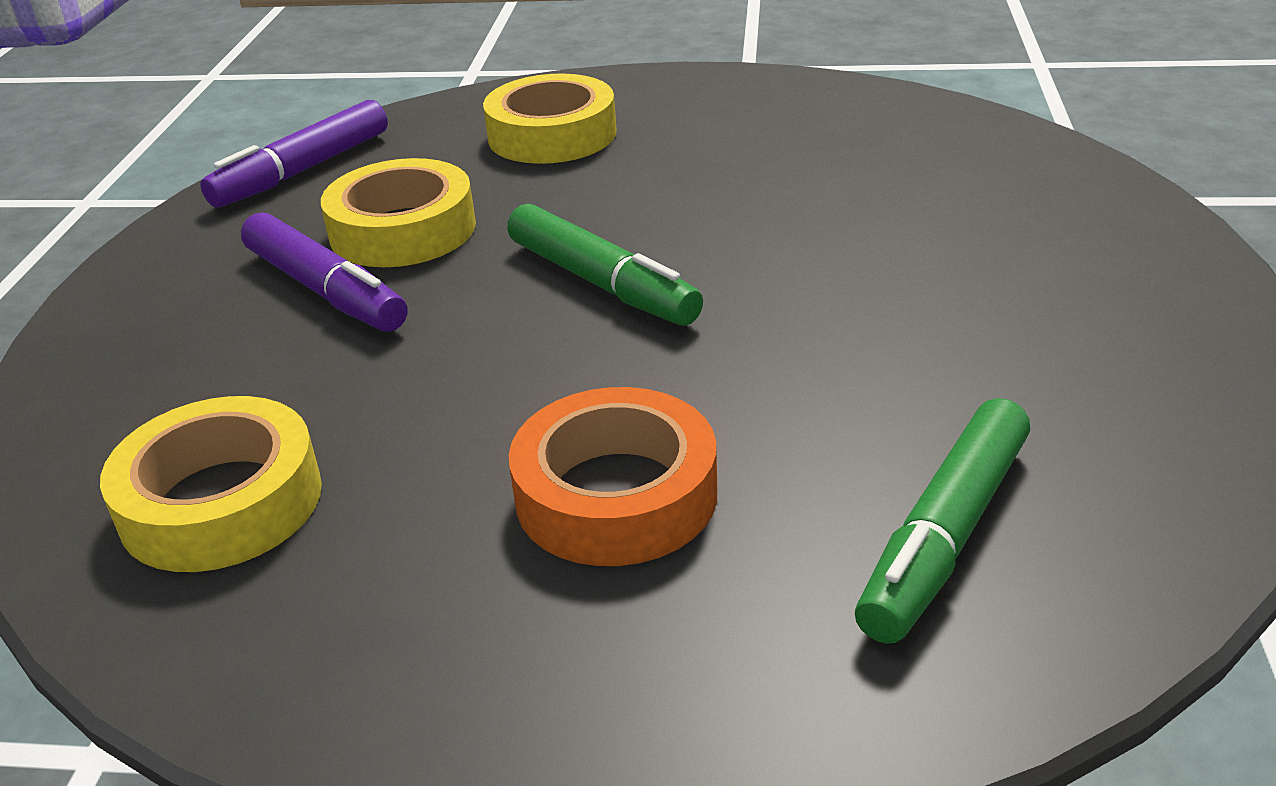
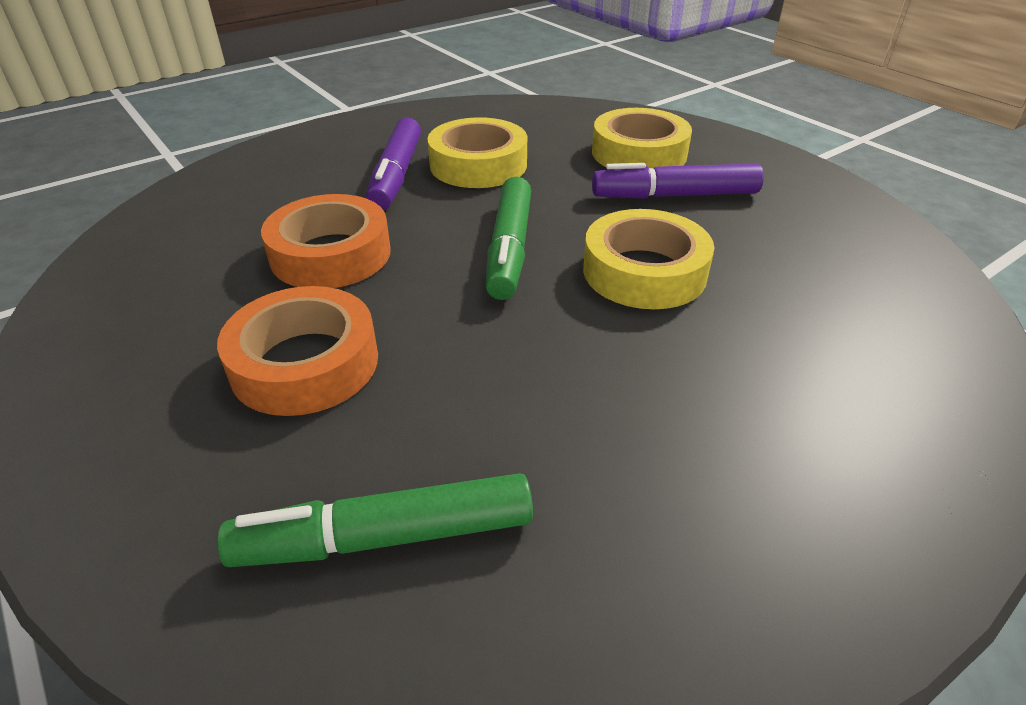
camera: 45 degrees right, 5 degrees up
(221, 502) = (195, 244): yellow tape -> yellow tape (644, 272)
(302, 170) = (493, 112): purple marker -> purple marker (674, 195)
(424, 401) = (330, 254): none -> orange tape

